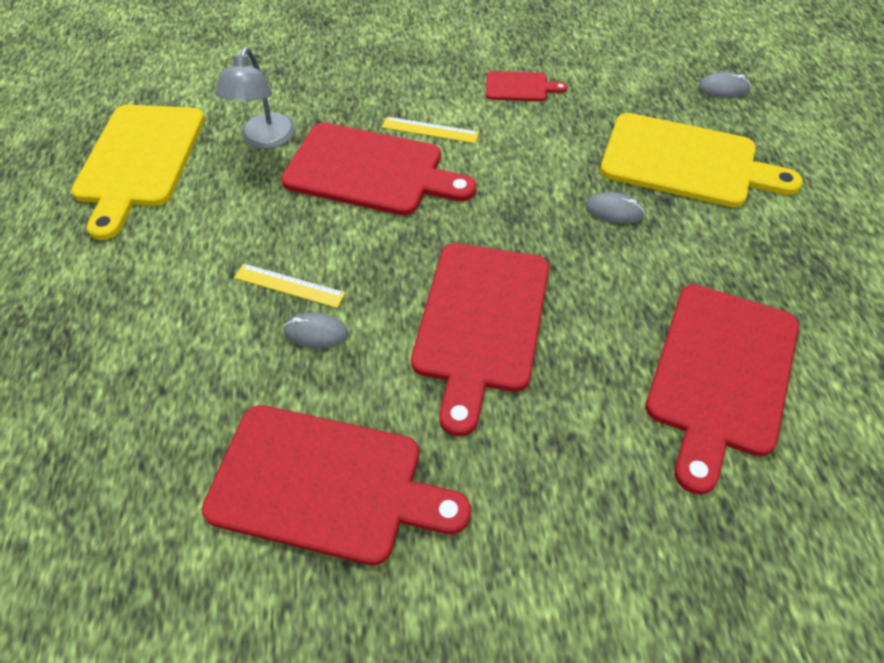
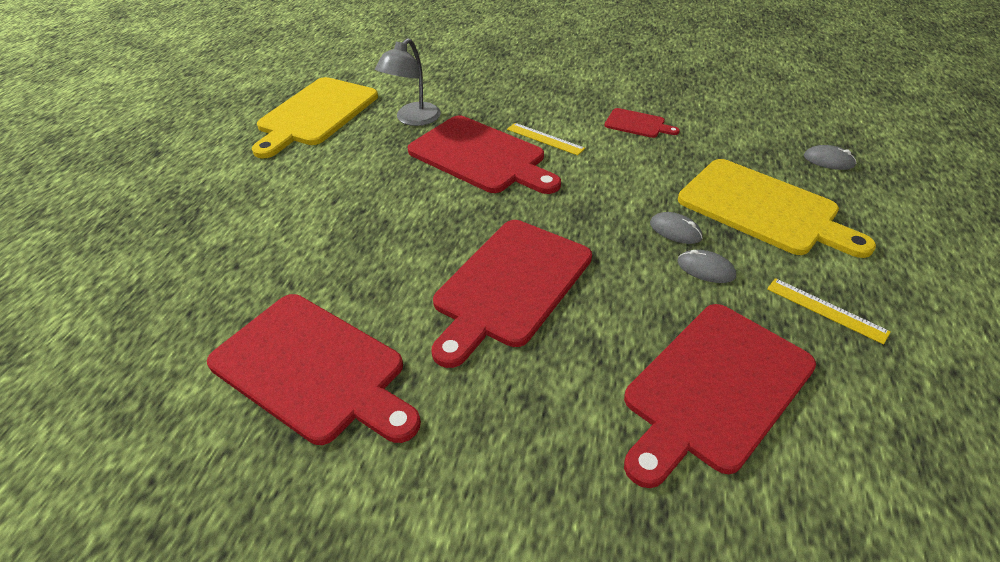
camera: 20 degrees right, 10 degrees down
(289, 285) = (372, 219): yellow ruler -> yellow ruler (826, 310)
(316, 332) = (372, 257): grey mouse -> grey mouse (706, 269)

